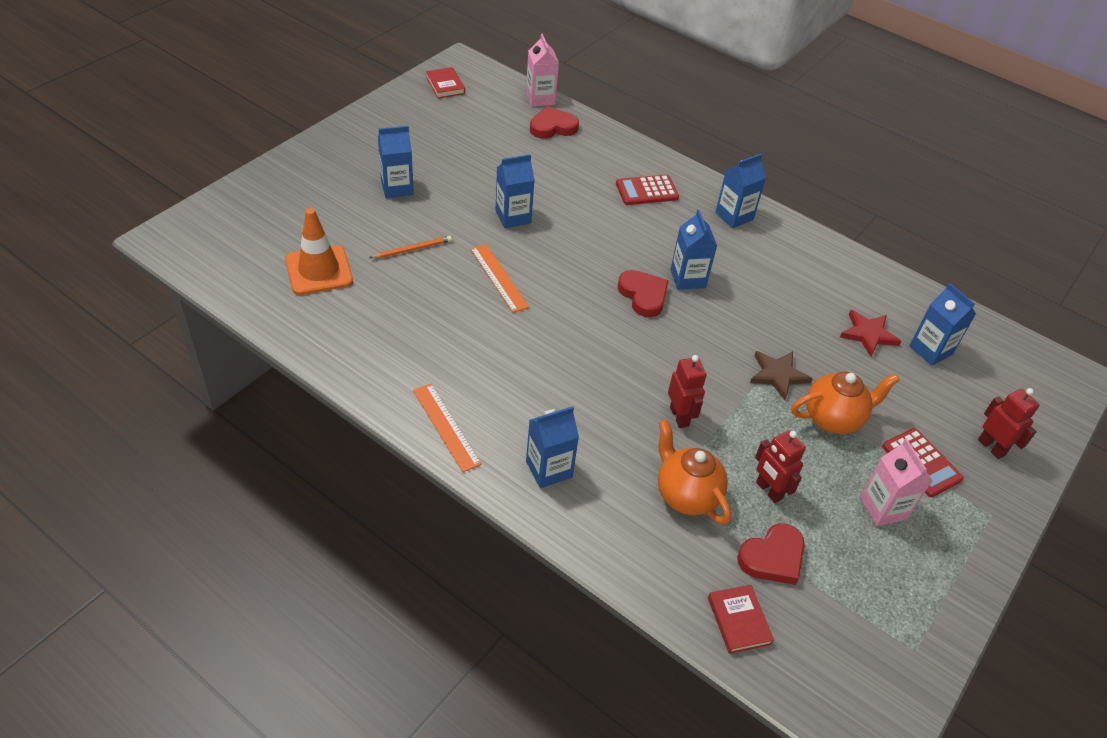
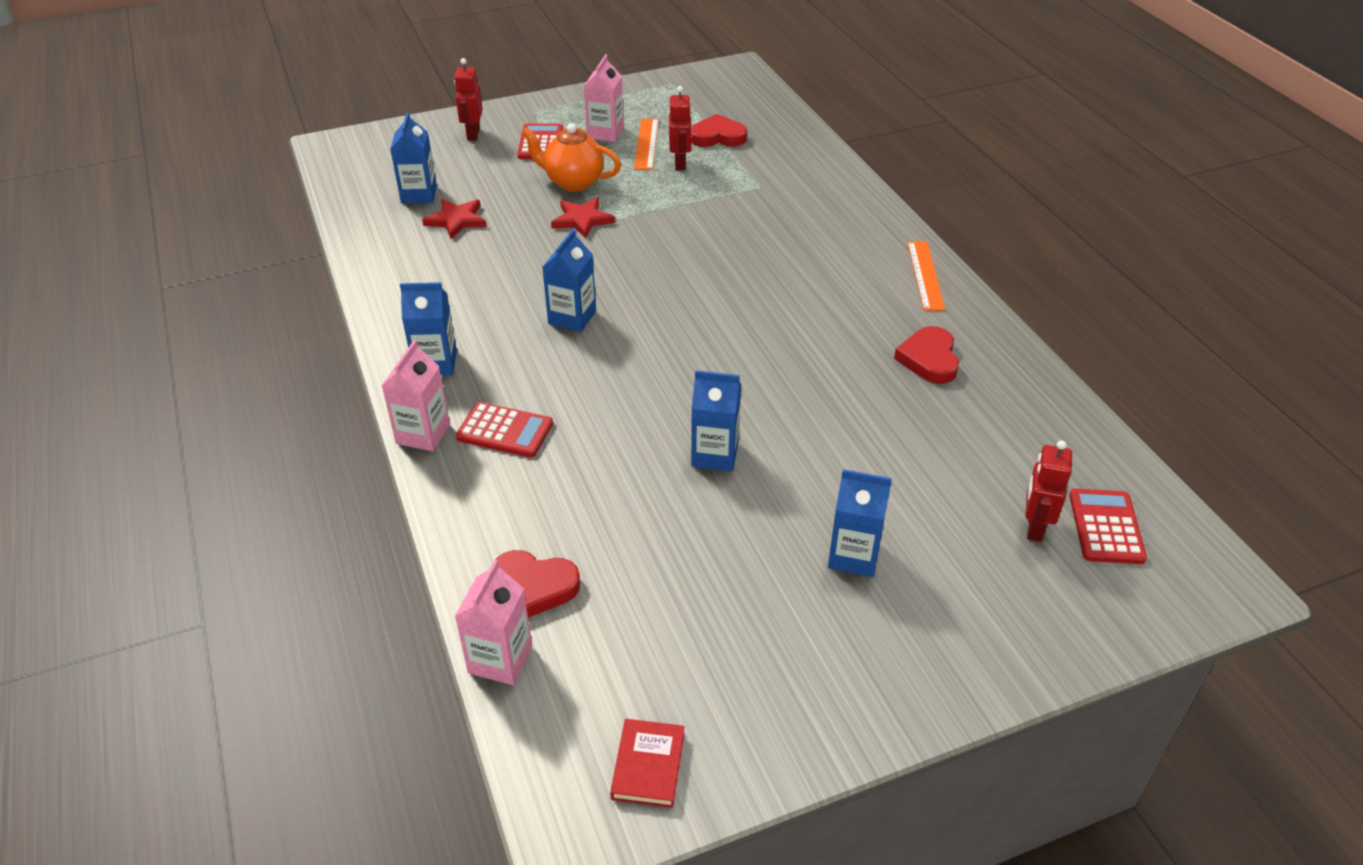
camera: 145 degrees left, 5 degrees down
(246, 249) = (1106, 527): none -> red calculator
(319, 270) = (1010, 465): orange traffic cone -> none
(412, 249) = (875, 454): orange pencil -> none
(499, 277) = (787, 386): orange ruler -> orange ruler (646, 144)
(549, 469) = (849, 223): blue carton -> none
(643, 295) = (638, 317): red heart -> red heart (929, 359)
(679, 416) = (704, 221): red robot -> red robot (1034, 527)
(686, 495) = (748, 179): orange teapot -> none
(689, 175) = (423, 434): none -> pink carton
(738, 621) = (773, 121): red book -> none
(778, 375) = (582, 220): brown star -> red star

